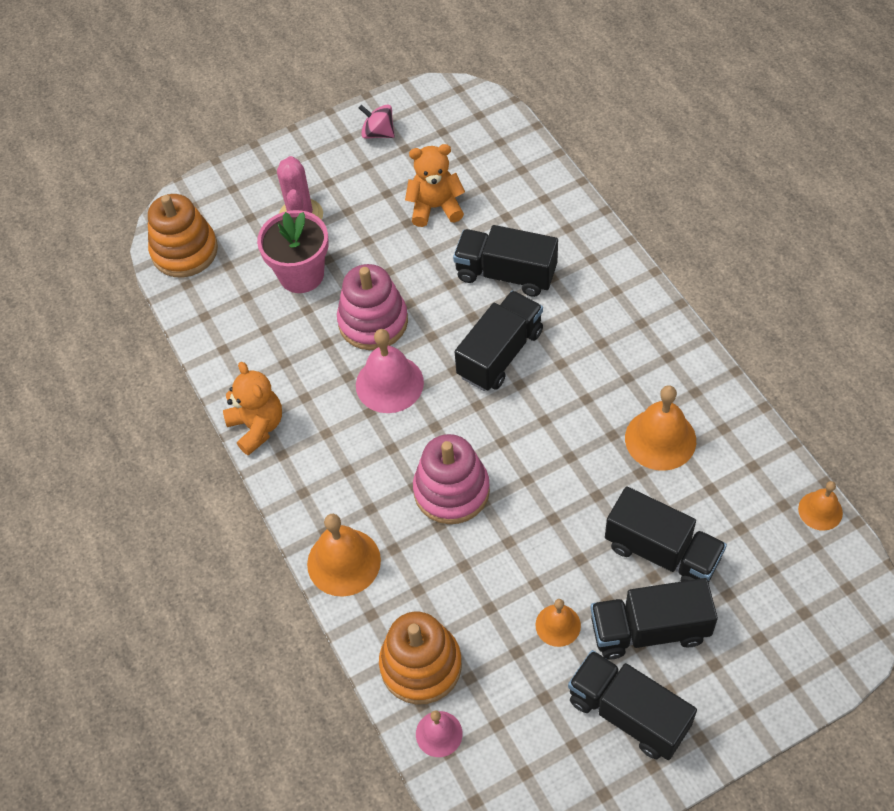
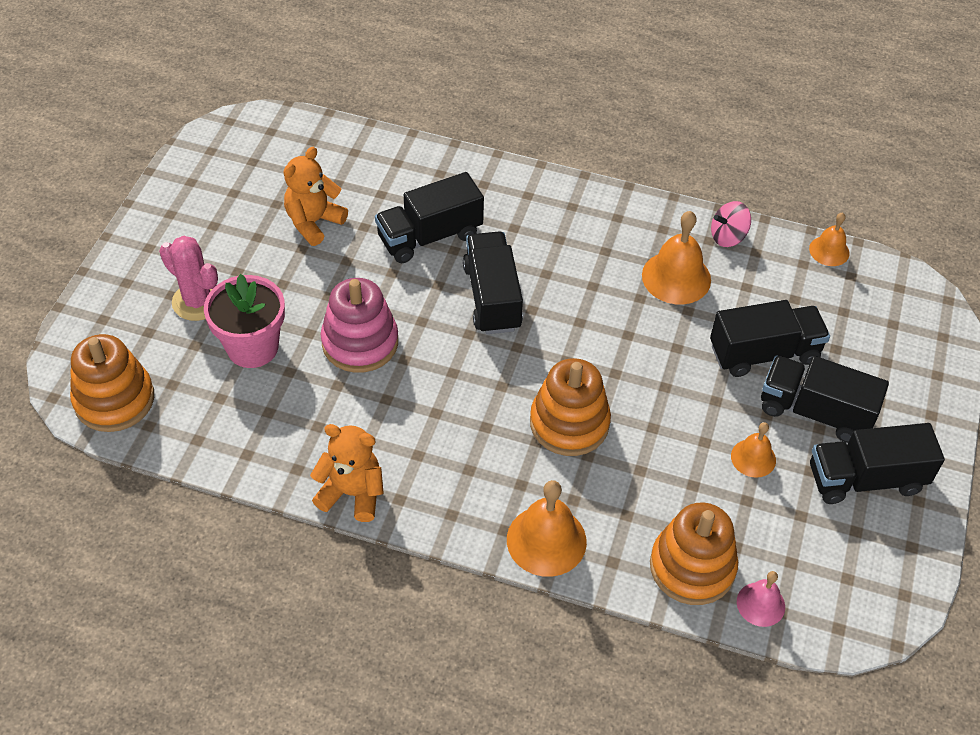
camera: 50 degrees left, 5 degrees down
(378, 133) = (195, 194): pink spinning top -> pink spinning top (727, 236)
(389, 383) = (428, 380): pink bell -> none
(451, 491) = (569, 423): pink stacking toy -> orange stacking toy
(649, 630) = (815, 412): black truck -> black truck turned 75 degrees clockwise

